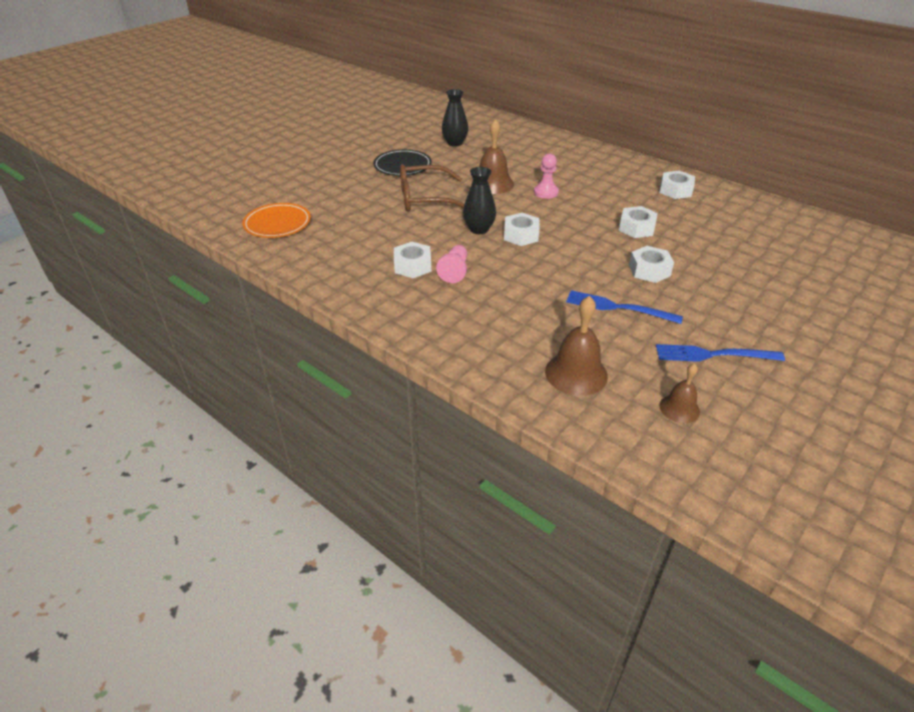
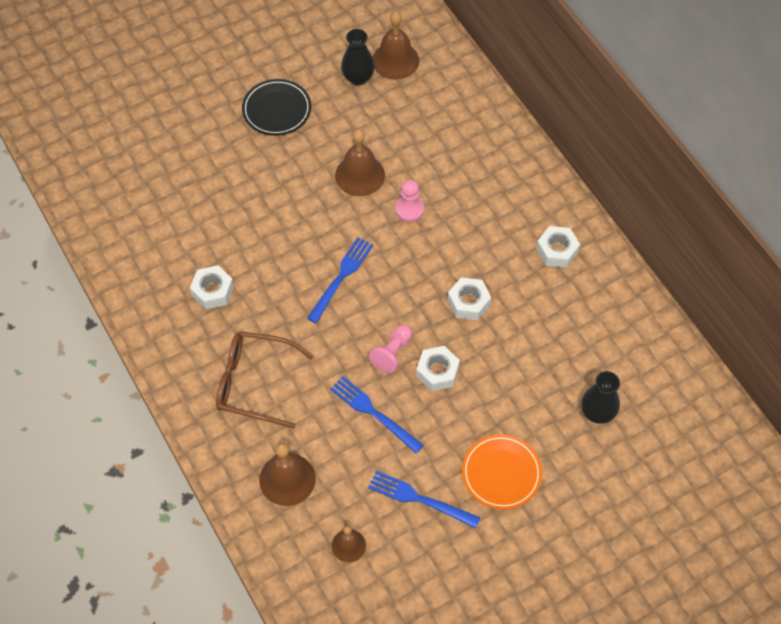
camera: 20 degrees right, 20 degrees up
(277, 224) = (108, 181): orange plate -> orange plate (501, 473)
(425, 199) = (274, 181): brown glasses -> brown glasses (254, 383)
(455, 271) = (249, 311): pink pawn -> pink pawn (392, 353)
(476, 132) = (395, 60): none -> brown bell
(479, 229) = (304, 253): black vase -> black vase (597, 413)
(521, 235) = (341, 276): white nut -> blue fork

